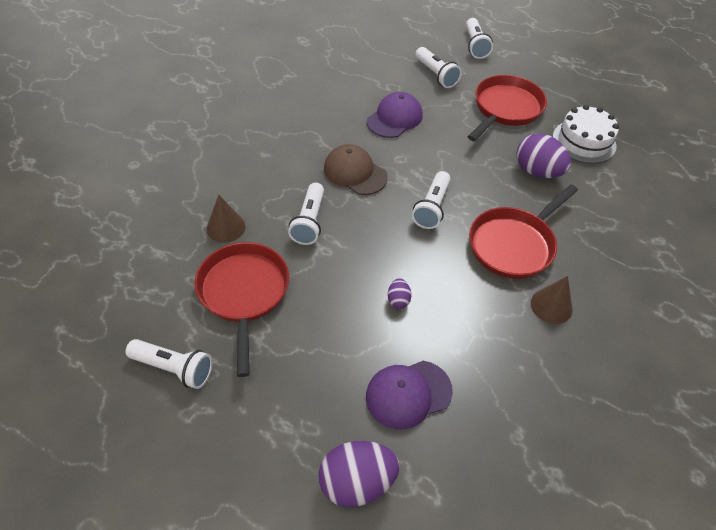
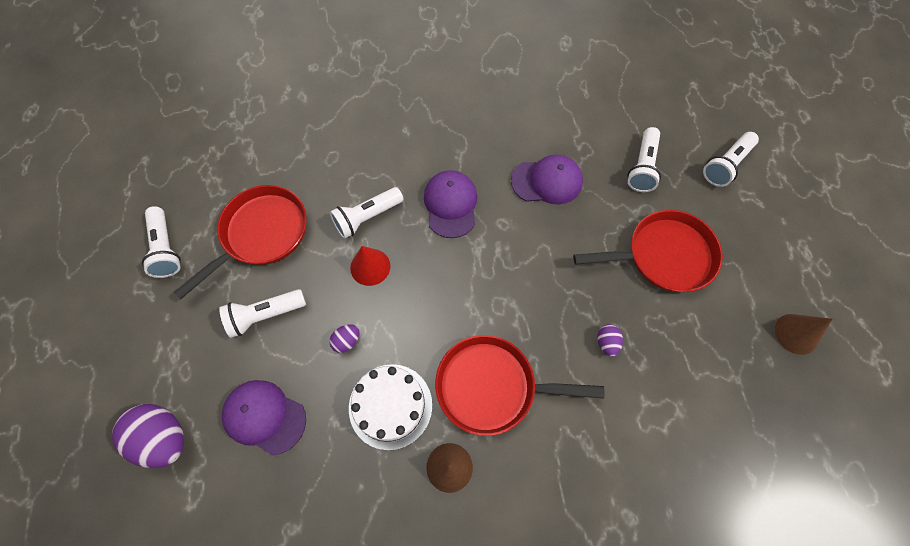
camera: 50 degrees right, 15 degrees up
(226, 227) = (310, 171): brown cone -> brown cone (796, 334)
(352, 247) = (370, 267): none -> red cone
(355, 172) = (451, 205): brown cap -> purple cap
(432, 208) = (469, 290): white flashlight -> white flashlight (265, 315)
(537, 171) = (606, 343): purple egg -> purple egg, size x0.49
(584, 141) = (698, 356): white cake -> white cake (390, 406)

